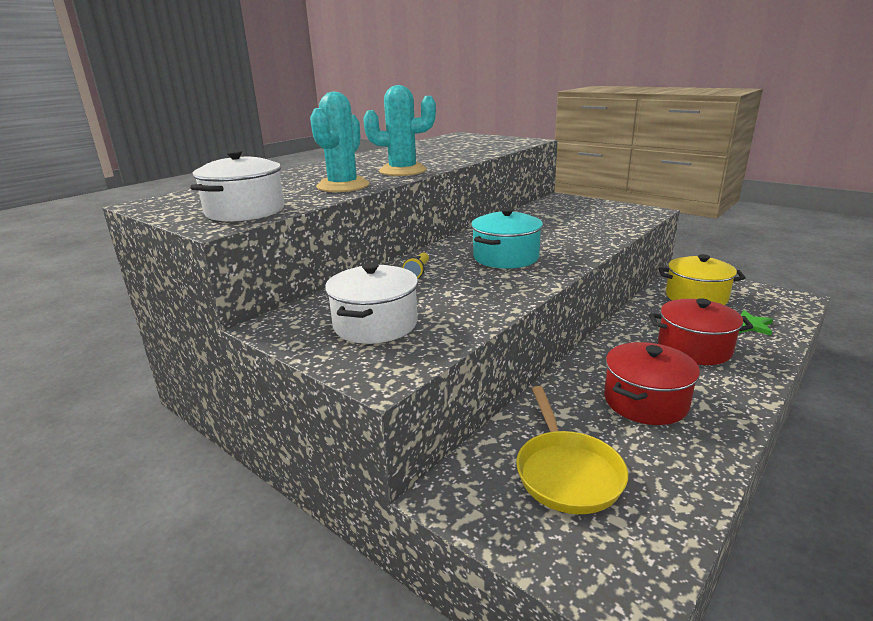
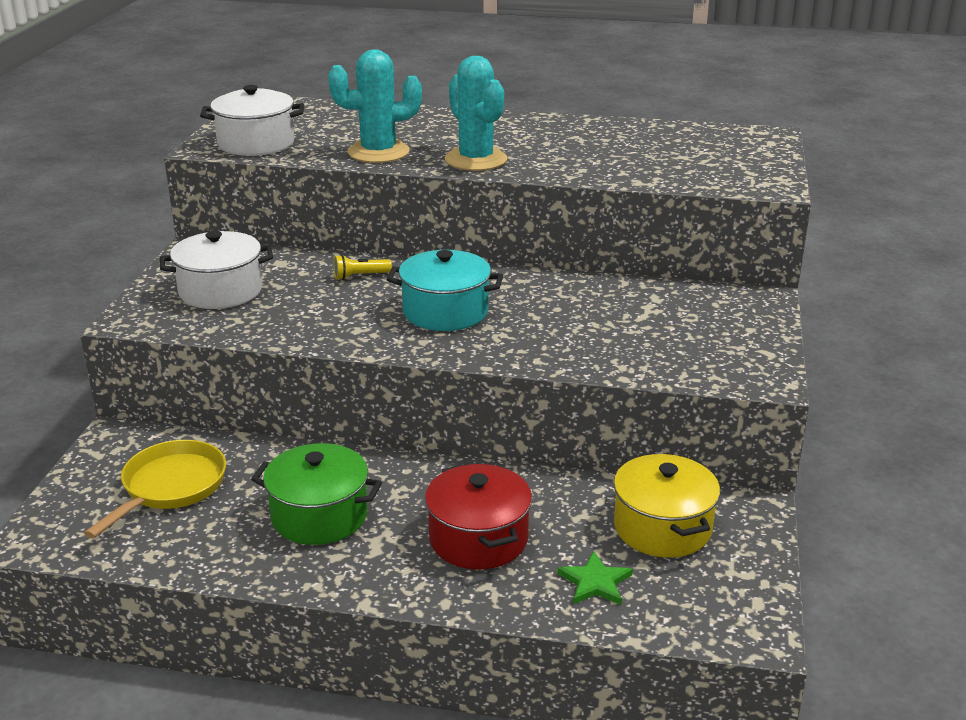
camera: 60 degrees right, 5 degrees up
(566, 472) = (170, 487): yellow pan -> yellow pan turned 150 degrees clockwise
(645, 401) = (319, 516): red pot -> green pot

